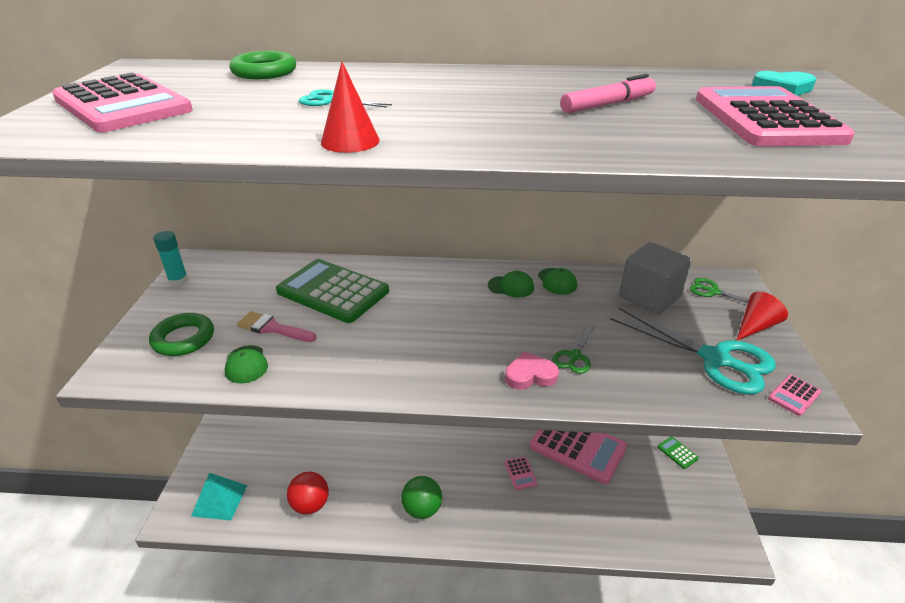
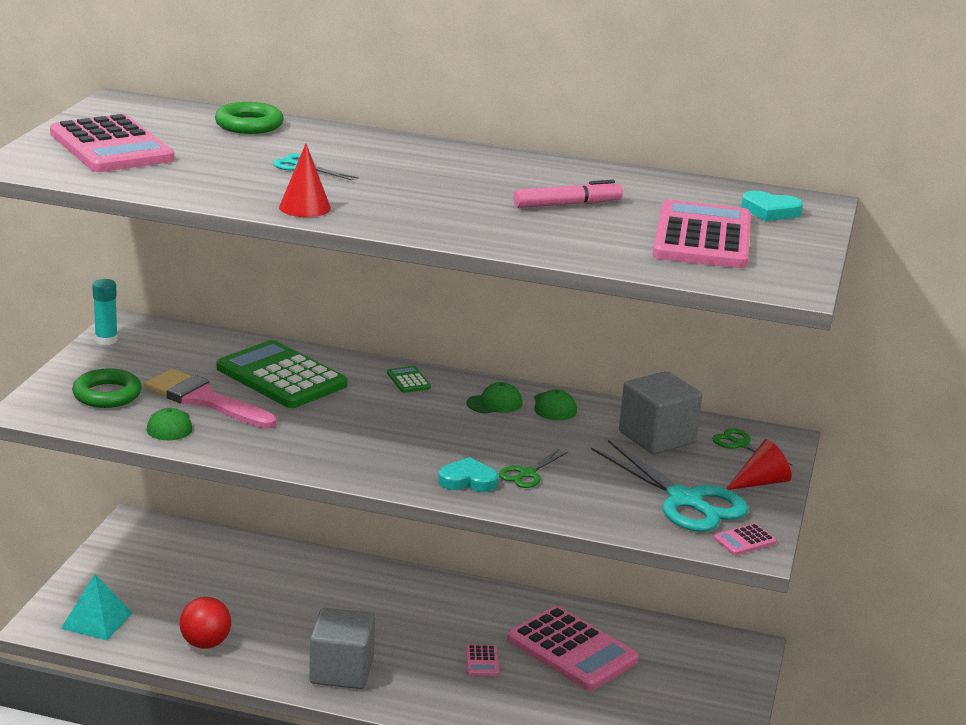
camera: 10 degrees right, 10 degrees down
(273, 328) = (204, 400): pink brush -> pink brush, size x1.57
(422, 509) = (341, 671): green ball -> grey cube
(511, 286) = (494, 403): green cap -> green cap turned 45 degrees counterclockwise
(530, 375) = (468, 480): pink heart -> turquoise heart
(677, 453) = (706, 678): green calculator -> green calculator (408, 380)

